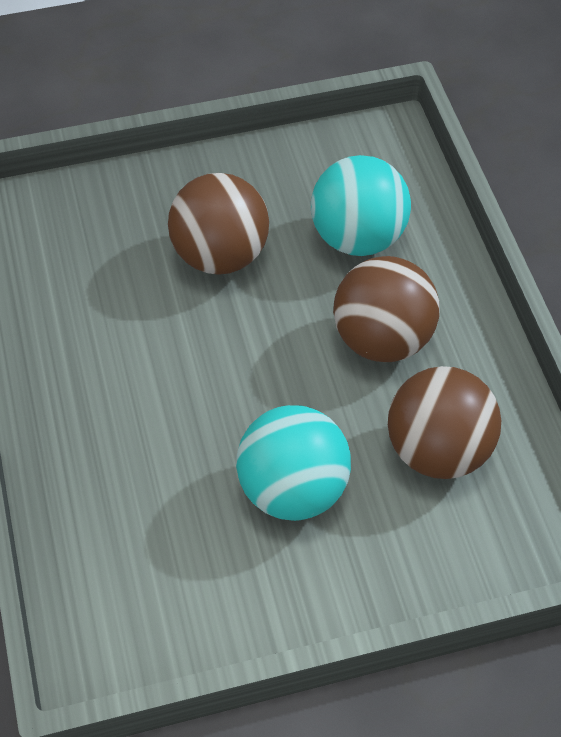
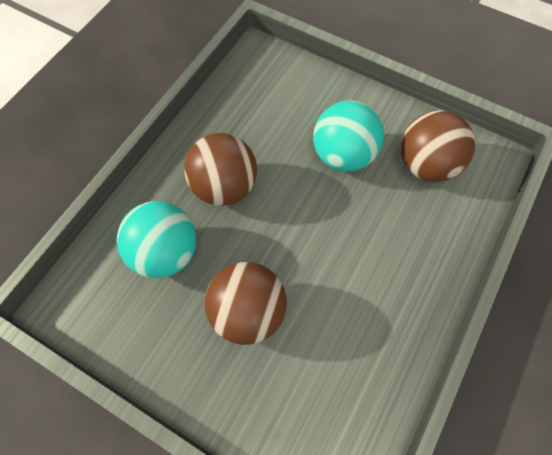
camera: 135 degrees left, 10 degrees up
(438, 450) = (263, 120): brown ball -> brown ball (426, 165)

